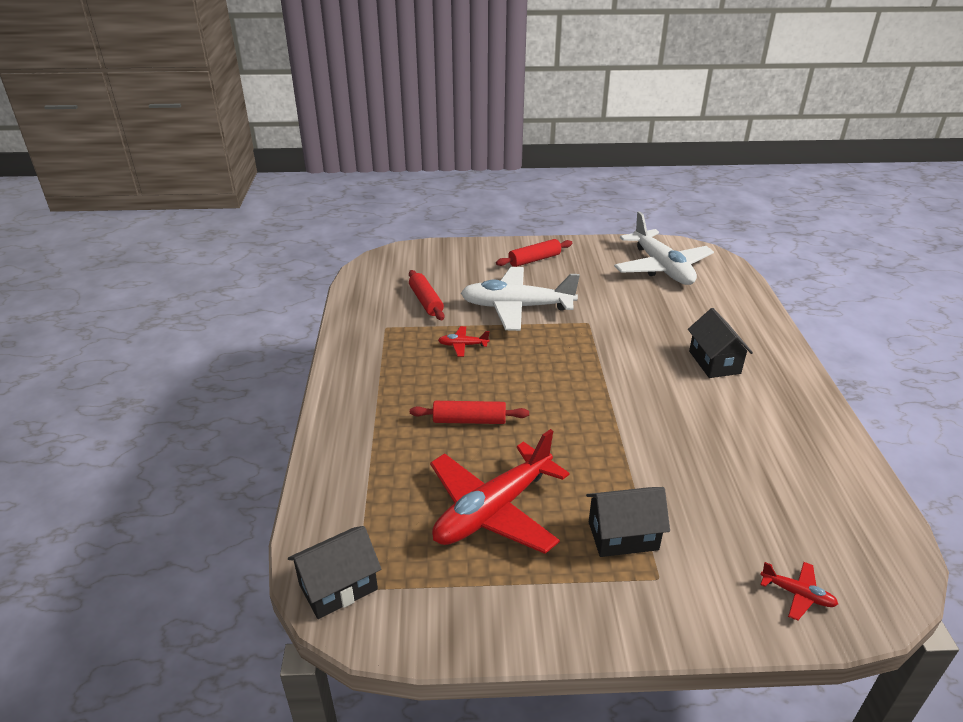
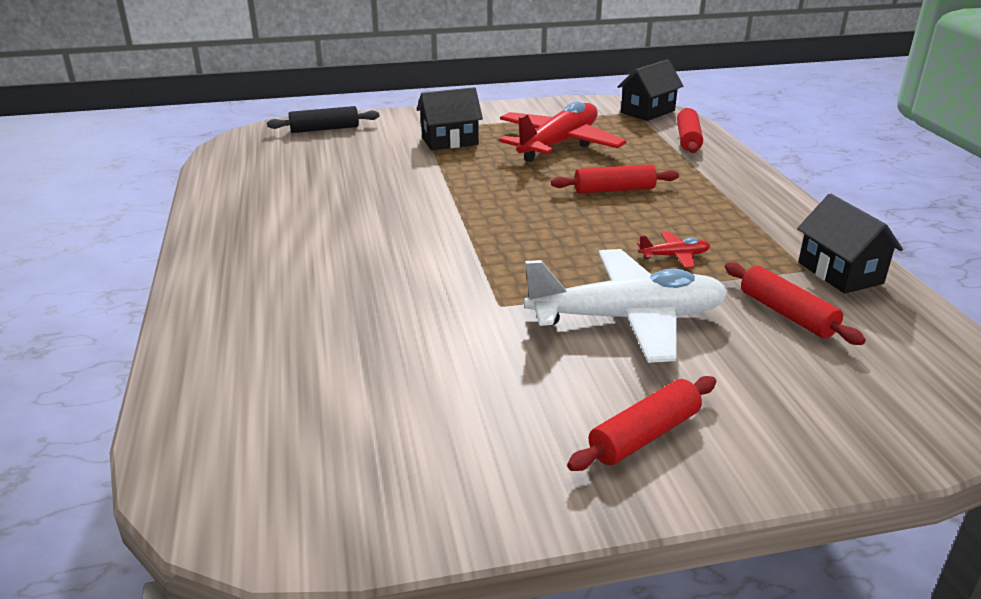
camera: 170 degrees right, 5 degrees down
(339, 502) = (688, 139): none -> red rolling pin
(662, 268) = (345, 445): white plane -> none
(714, 362) = (314, 267): black house -> black house (840, 273)
(797, 594) = (324, 129): red plane -> black rolling pin

